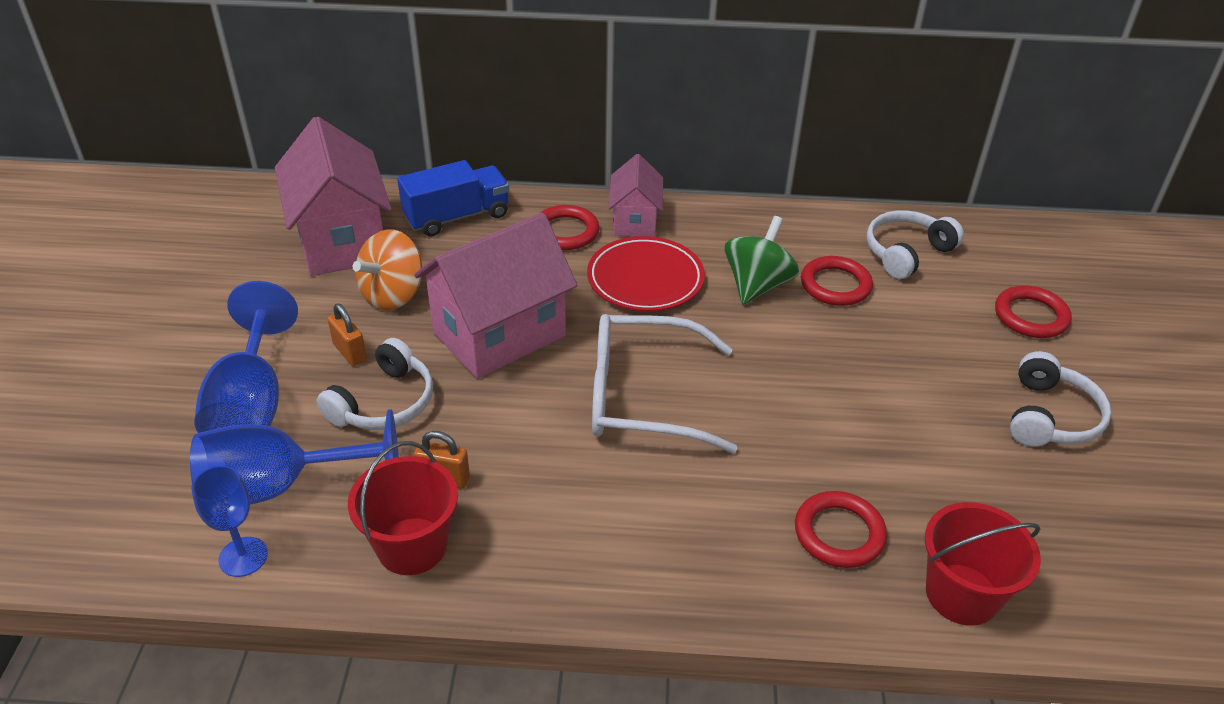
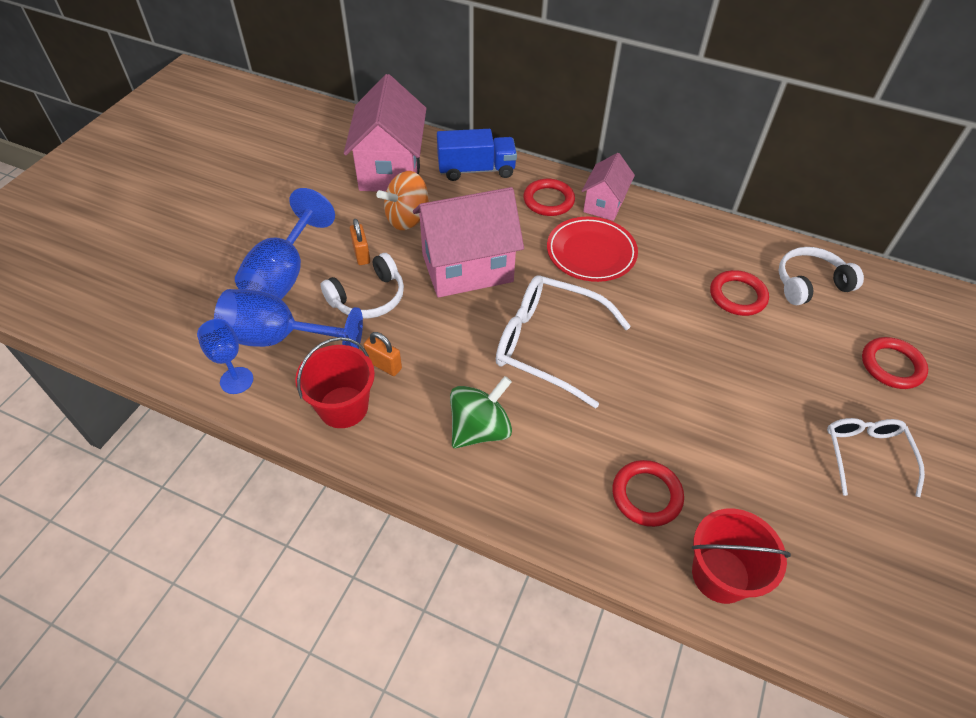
camera: 20 degrees right, 10 degrees up
(757, 285) = (674, 280): green spinning top -> green spinning top (480, 429)
(1049, 416) = (865, 455): white headphones -> white glasses

